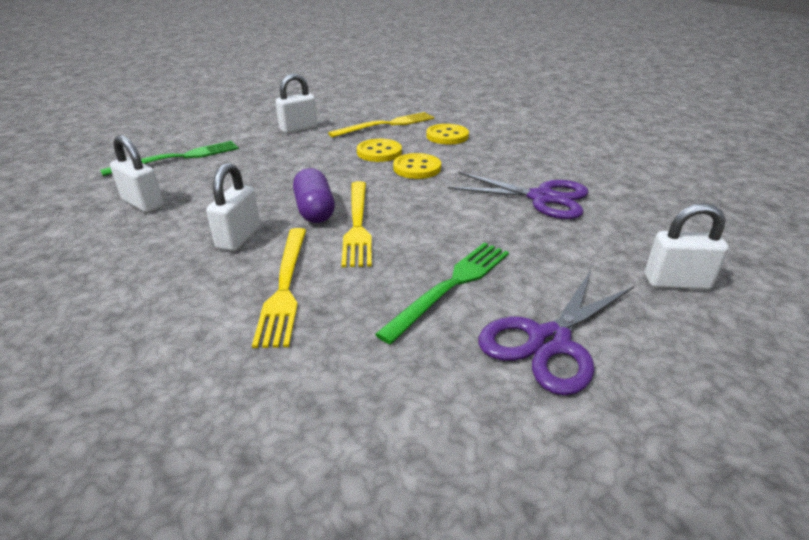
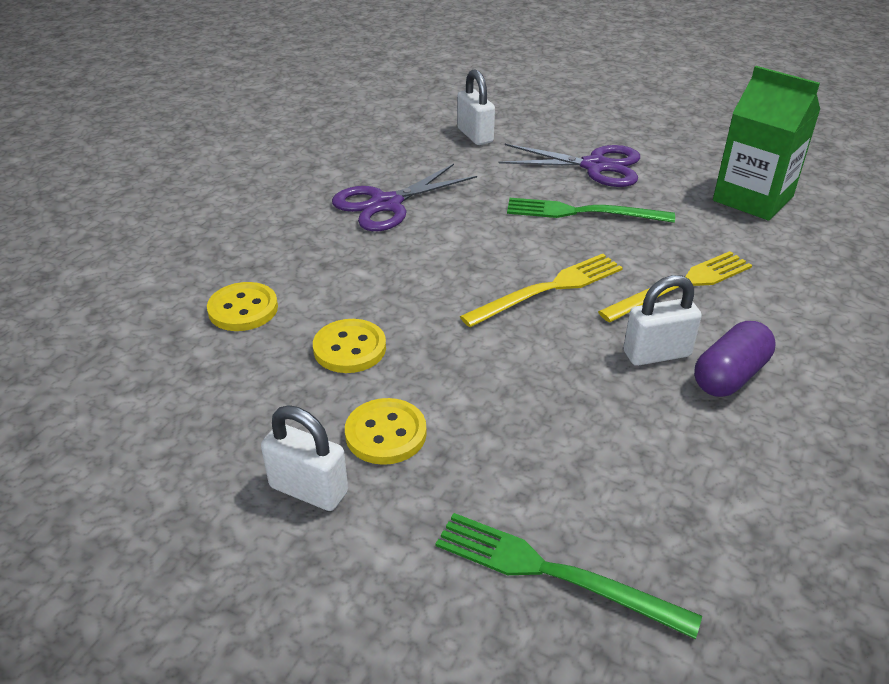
camera: 120 degrees left, 5 degrees up
(143, 203) = (697, 491): white padlock -> none
(314, 210) = (552, 330): purple capsule -> purple capsule (730, 376)
(362, 453) = (752, 198): none -> green carton
(386, 125) = (226, 387): yellow fork -> none
(417, 168) = (377, 298): yellow button -> yellow button (386, 433)
(541, 198) = (386, 204): purple scissors -> purple scissors turned 120 degrees counterclockwise

